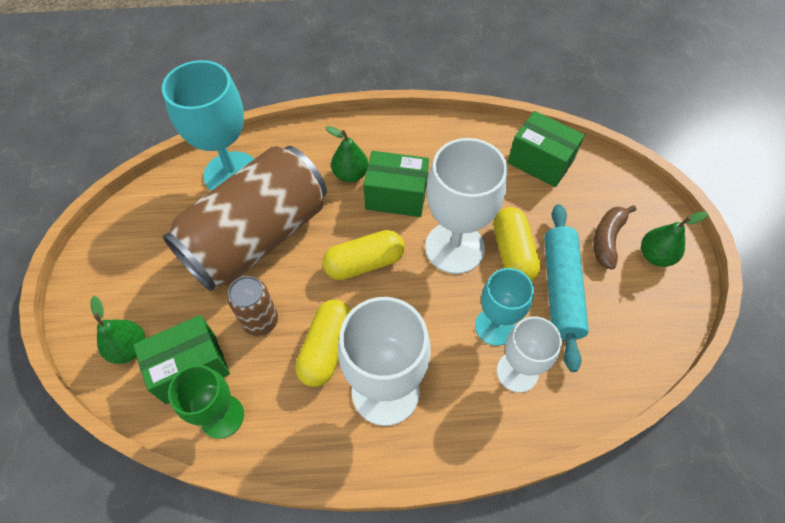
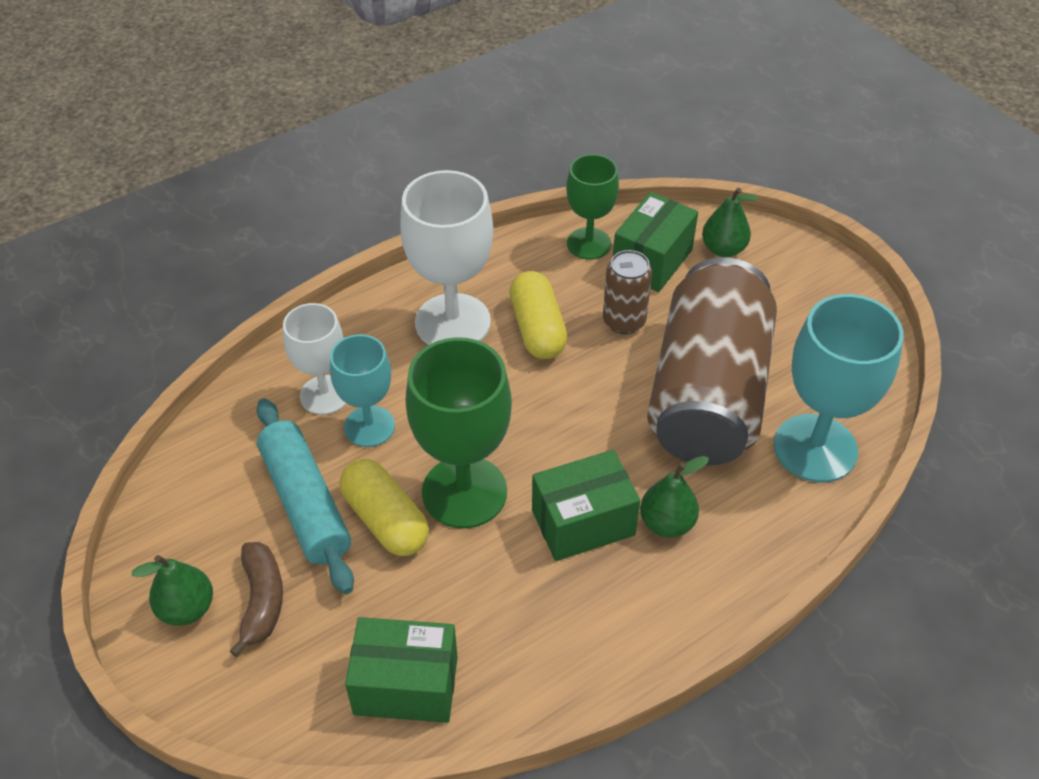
camera: 150 degrees right, 10 degrees down
(364, 263) = (561, 423): yellow capsule -> none
(454, 247) = (464, 492): white goblet -> green goblet

